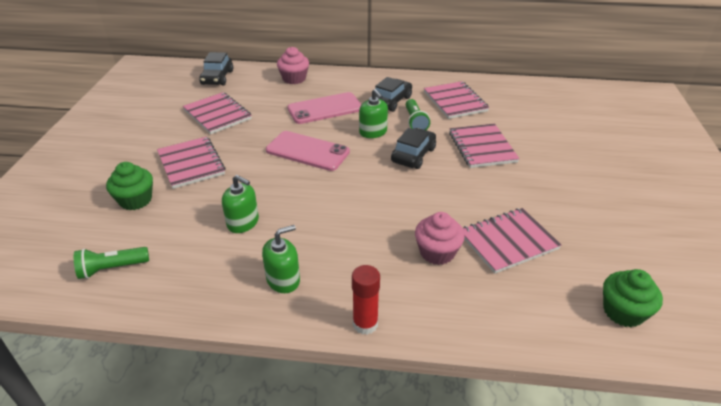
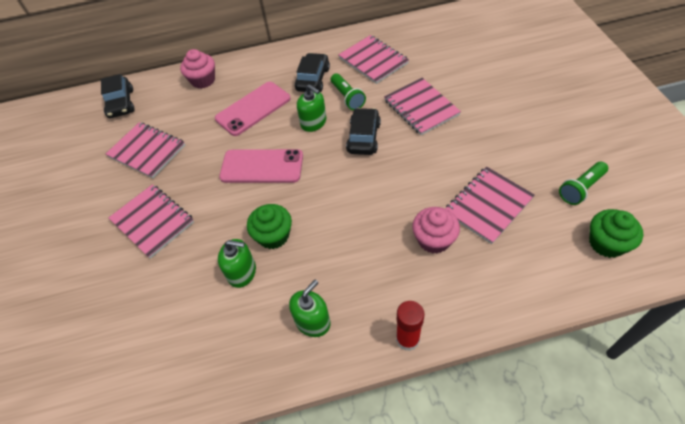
camera: 15 degrees left, 15 degrees up
(112, 268) = (141, 373): green flashlight -> green flashlight (580, 188)
(135, 200) = (119, 285): green cupcake -> green cupcake (273, 235)

